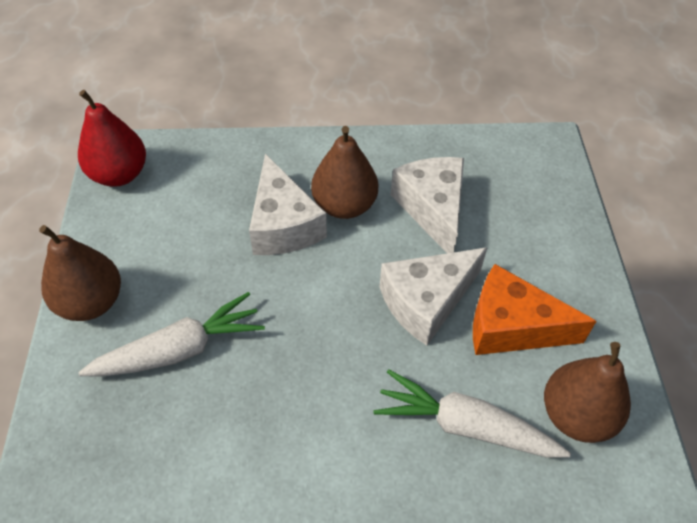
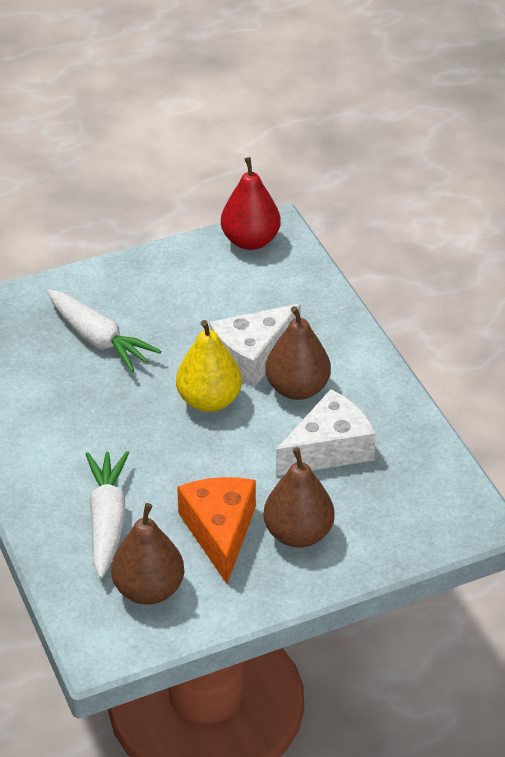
camera: 70 degrees right, 10 degrees down
(91, 302) = (116, 277): brown pear -> brown pear (298, 534)
(326, 278) = (209, 400): none -> yellow pear
(426, 302) = (217, 470): white cheese -> none

